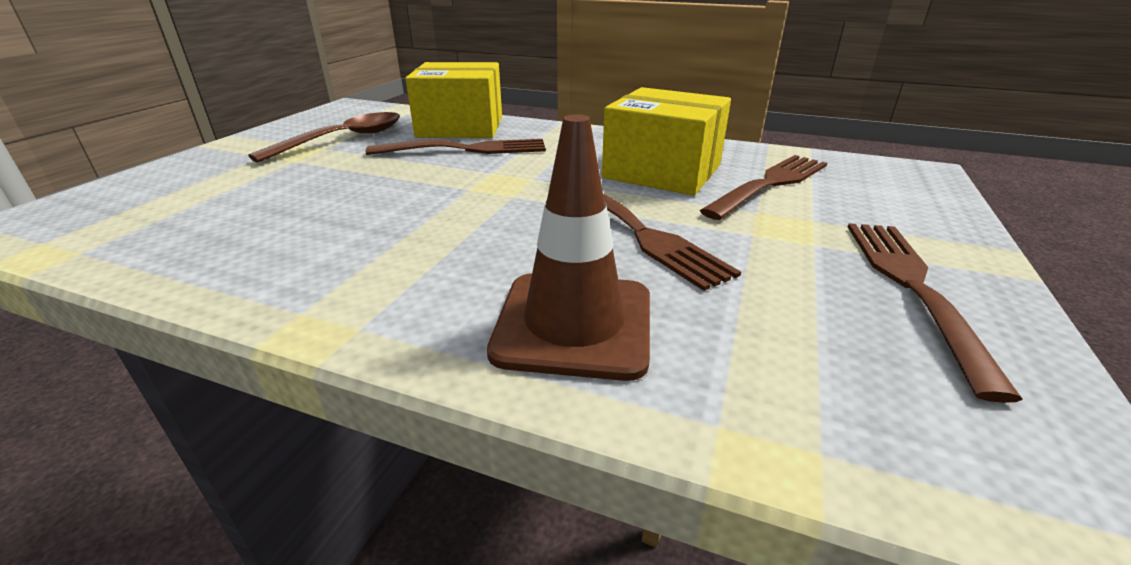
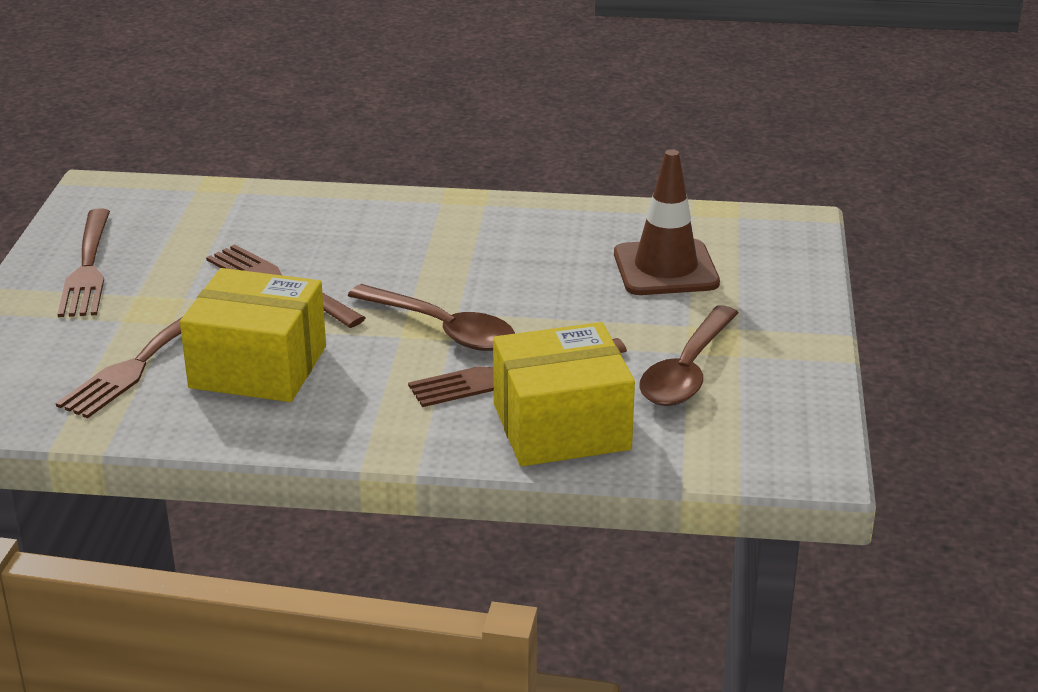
camera: 165 degrees right, 0 degrees up
(493, 178) = (443, 329): none -> brown spoon
(574, 324) = (316, 219): brown traffic cone -> brown traffic cone (665, 268)

